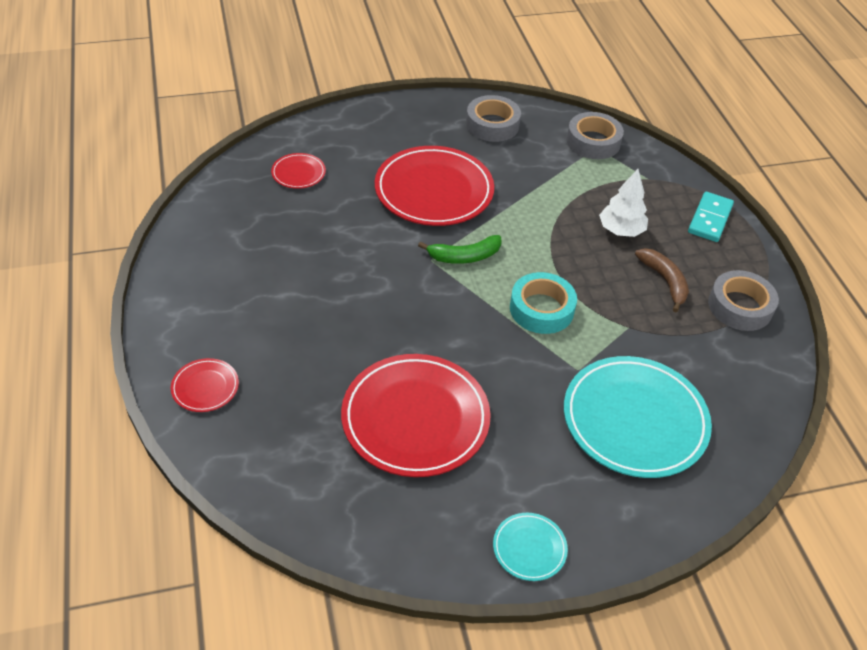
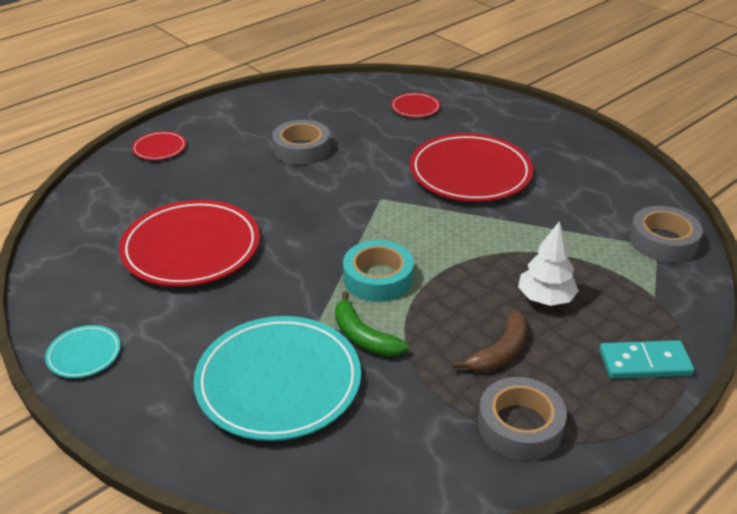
camera: 65 degrees right, 10 degrees down
(464, 256) = (403, 214): green banana -> green banana (363, 337)
(492, 125) = (602, 175): grey tape -> grey tape (301, 149)

